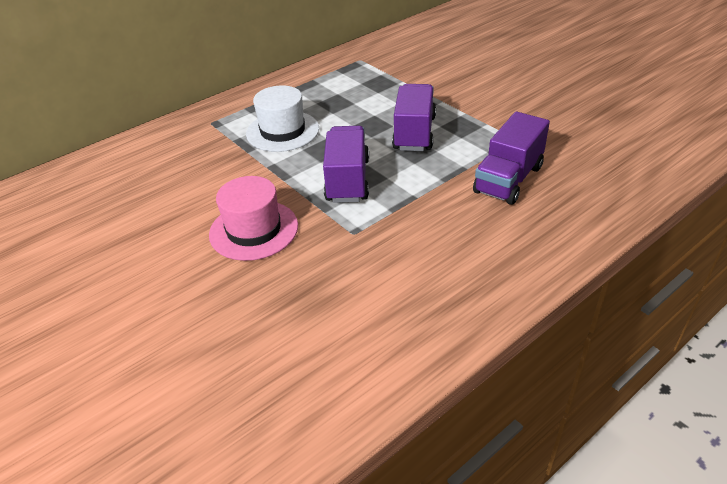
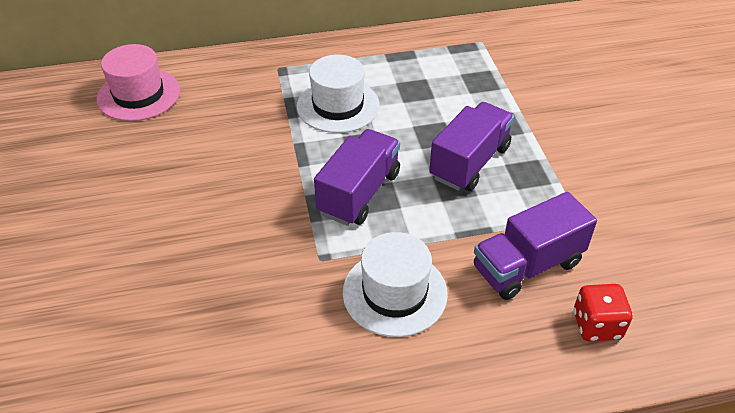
camera: 25 degrees right, 5 degrees up
(254, 230) = (232, 213): pink hat -> pink hat (138, 94)
(429, 232) = (395, 293): none -> white hat
(583, 196) = (596, 325): none -> red dice

